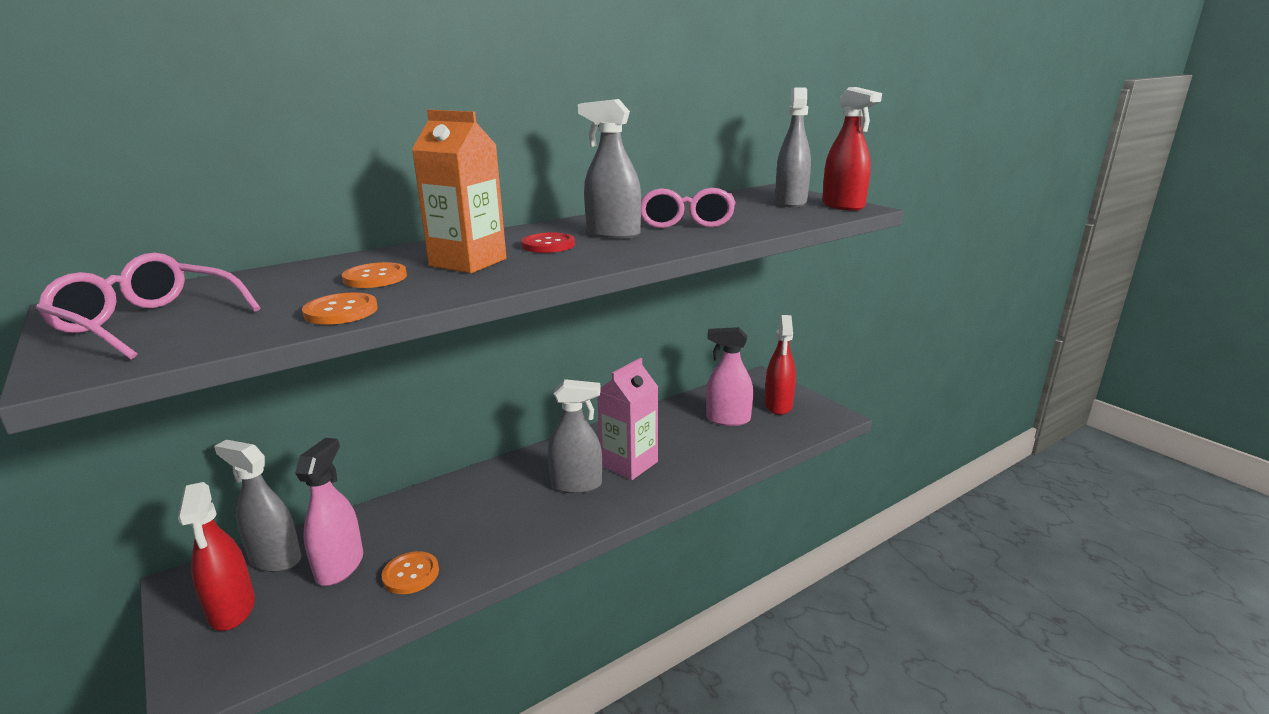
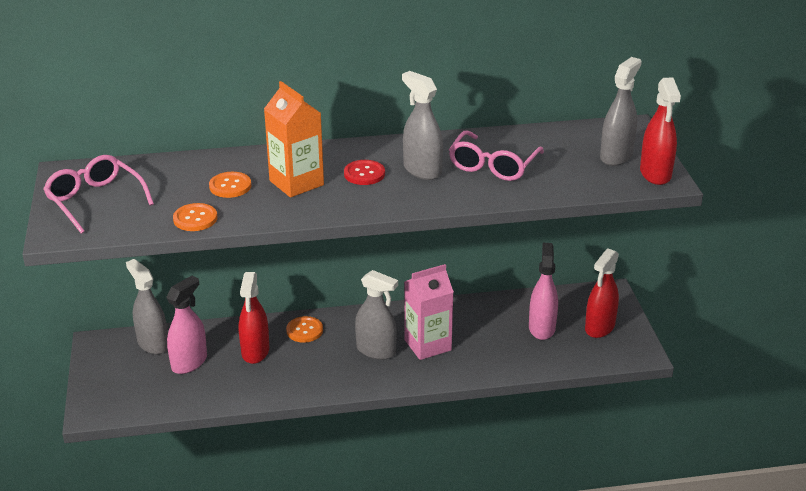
camera: 25 degrees right, 10 degrees up
(232, 609) = (119, 370): red spray bottle -> red spray bottle (255, 351)
(411, 574) = (230, 382): orange button -> orange button (304, 330)
(728, 419) = (541, 328): pink spray bottle -> pink spray bottle turned 60 degrees clockwise

